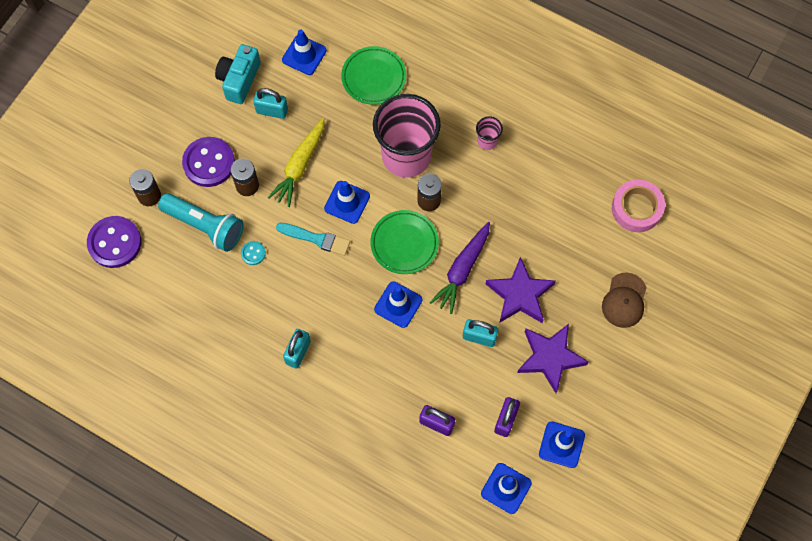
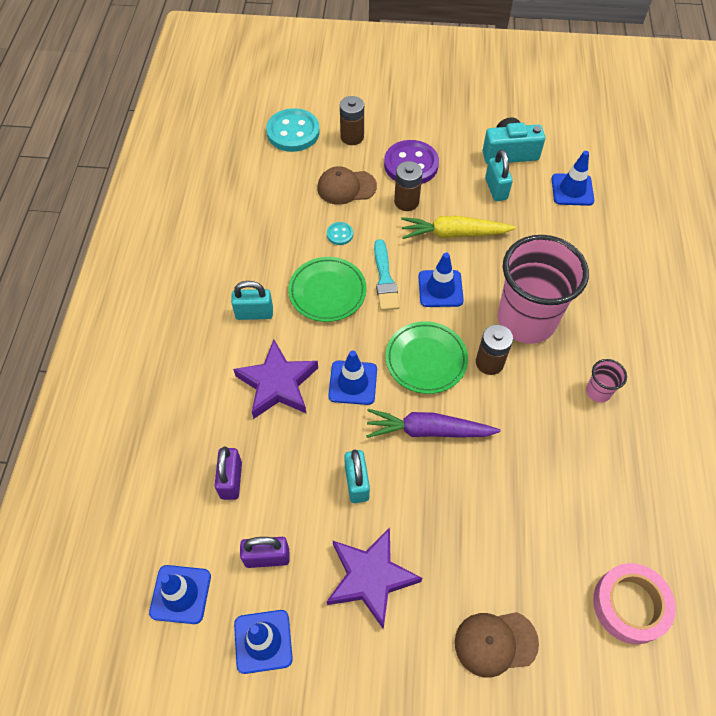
camera: 65 degrees right, 10 degrees down
(114, 243) = (293, 132): purple button -> turquoise button
(205, 226) = (346, 187): turquoise flashlight -> brown cap
(374, 77) = (592, 255): green plate -> green plate (327, 292)
(520, 295) = (432, 507): purple star -> purple star (277, 384)

